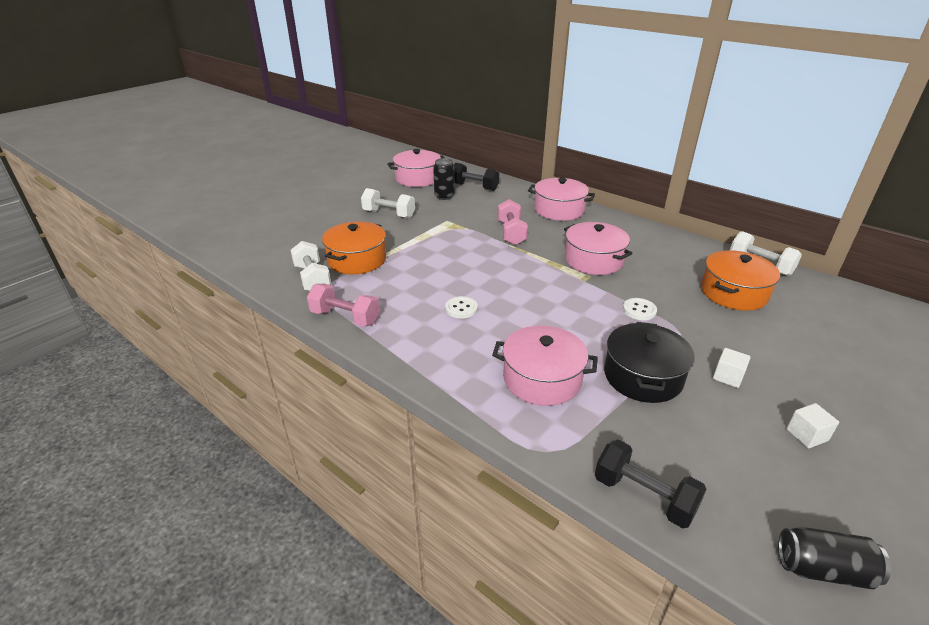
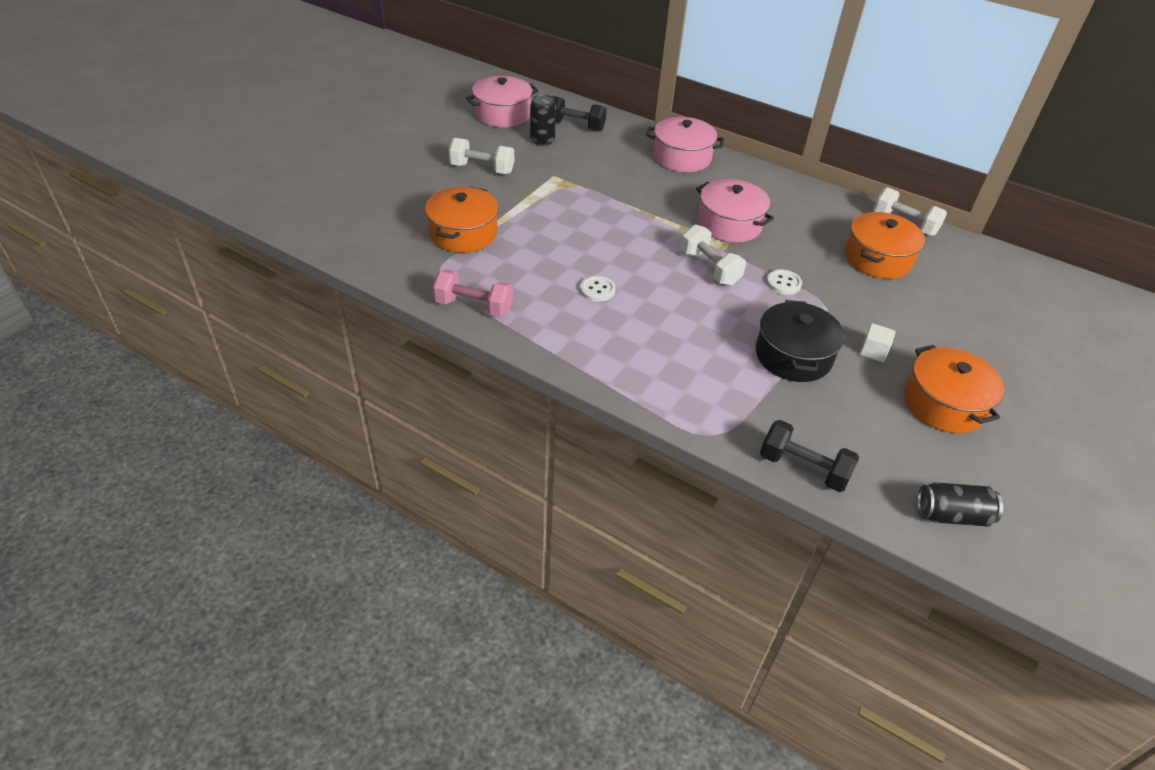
camera: 10 degrees left, 10 degrees up
(312, 279) = (420, 260): white dumbbell -> white dumbbell (709, 268)
(511, 233) = (632, 191): pink dumbbell -> none
(542, 379) = (696, 364): pink pot -> none
(807, 435) = (944, 404): white cube -> orange pot

